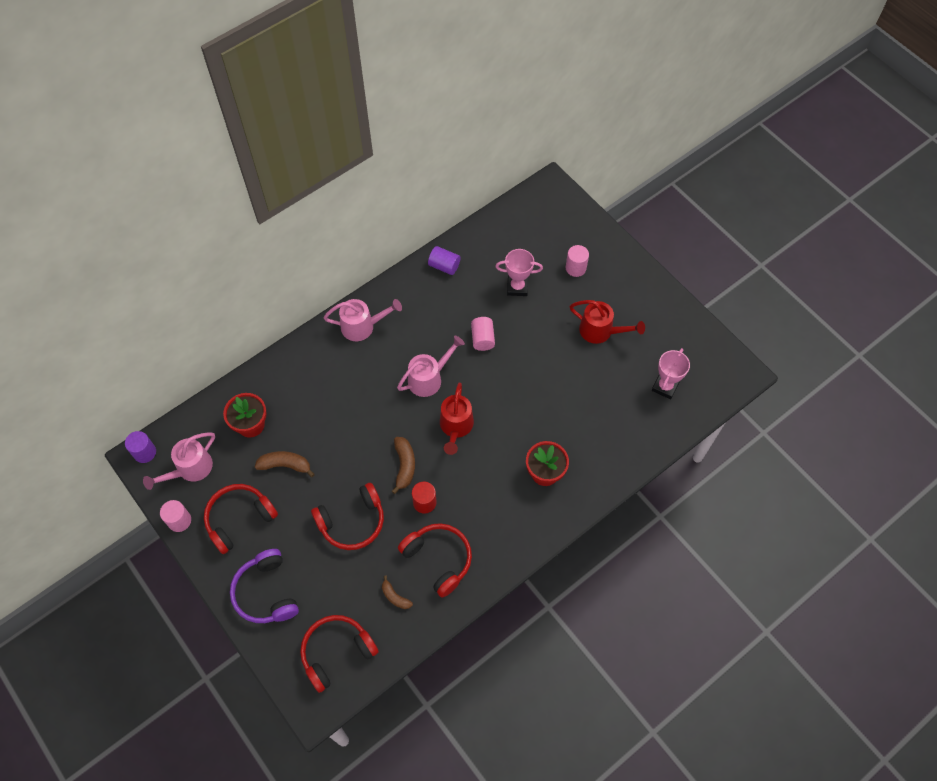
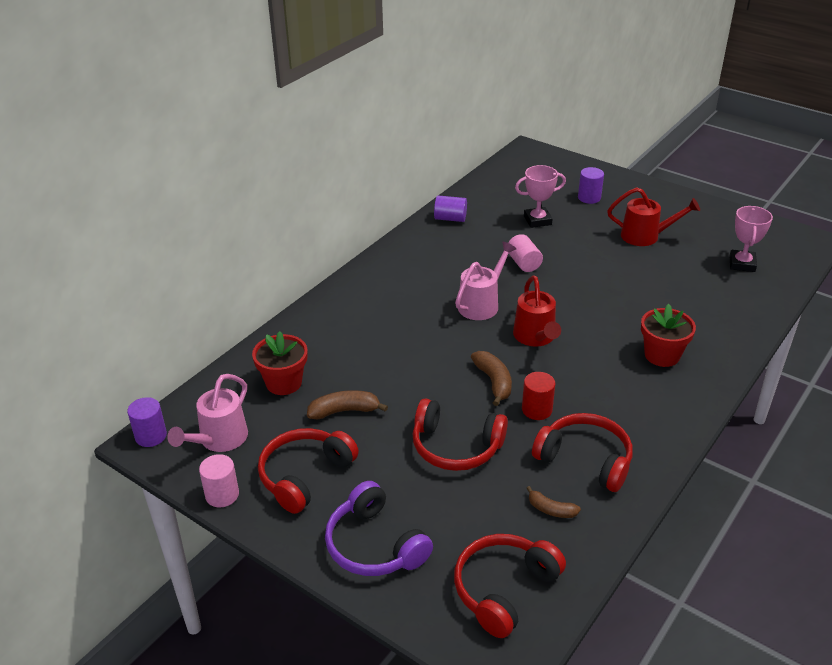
camera: 15 degrees left, 25 degrees down
(352, 521) = (456, 446): red headphones -> red headphones turned 60 degrees clockwise
(363, 326) = (383, 277): pink watering can -> none
(575, 268) = (589, 198): pink cylinder -> purple cylinder

